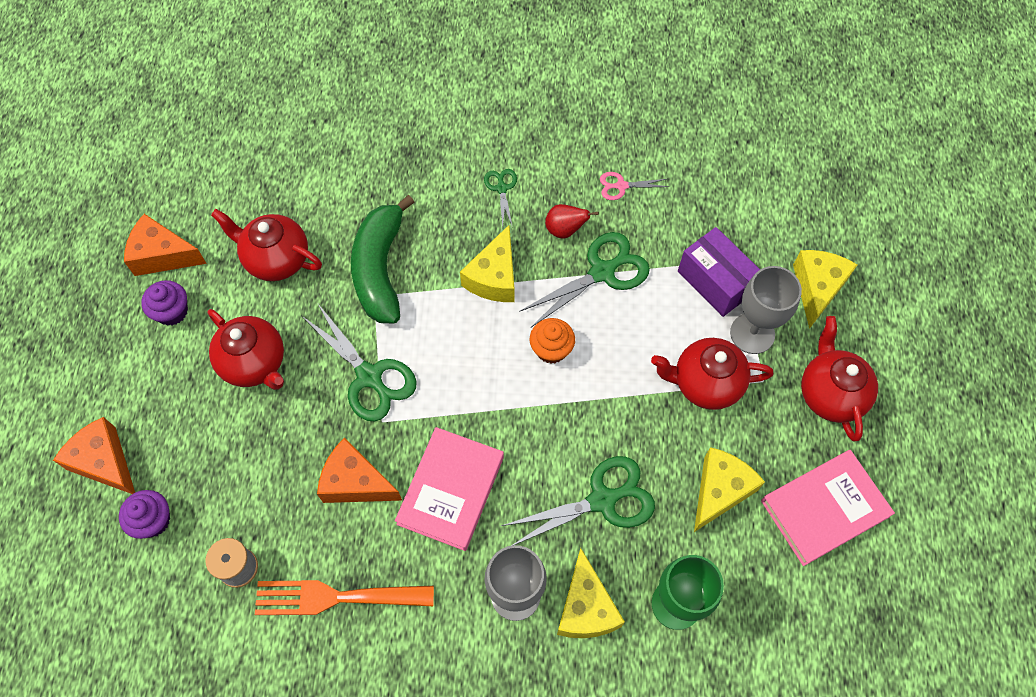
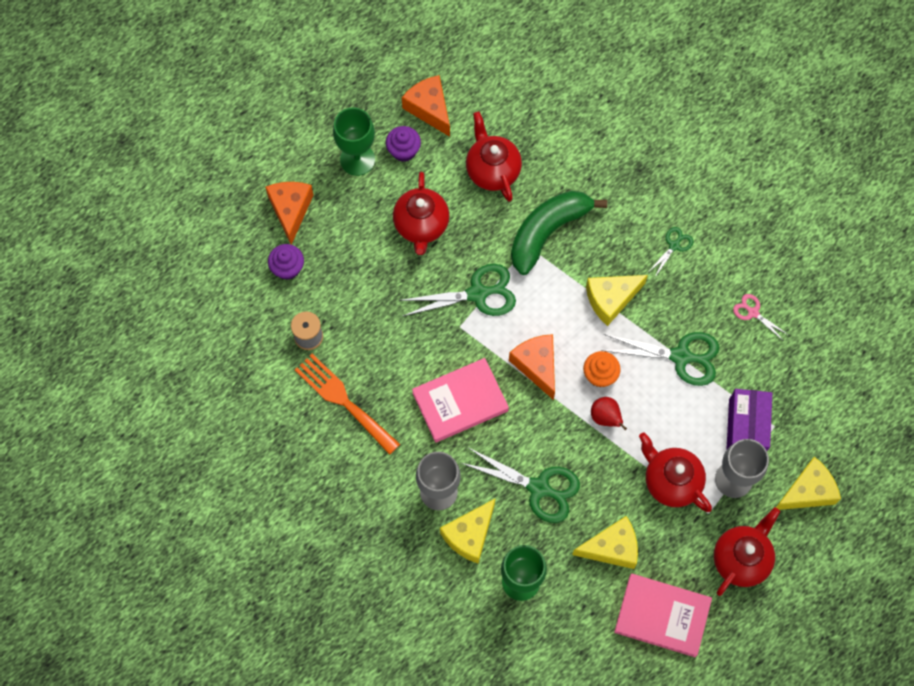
camera: 45 degrees right, 5 degrees up
(131, 357) = (357, 159): none -> green goblet
(355, 482) = (412, 348): orange cheese -> orange cheese (536, 365)
(369, 377) = (478, 294): green scissors -> green scissors turned 105 degrees counterclockwise
(565, 230) = (686, 309): red pear -> red pear (605, 417)

